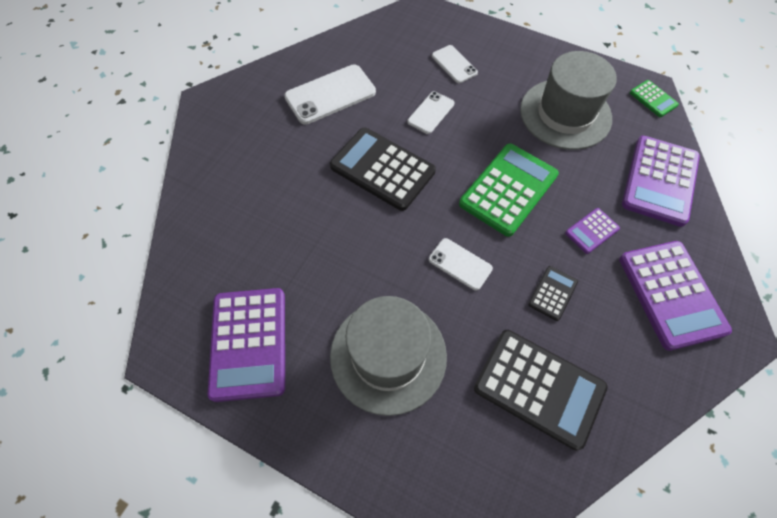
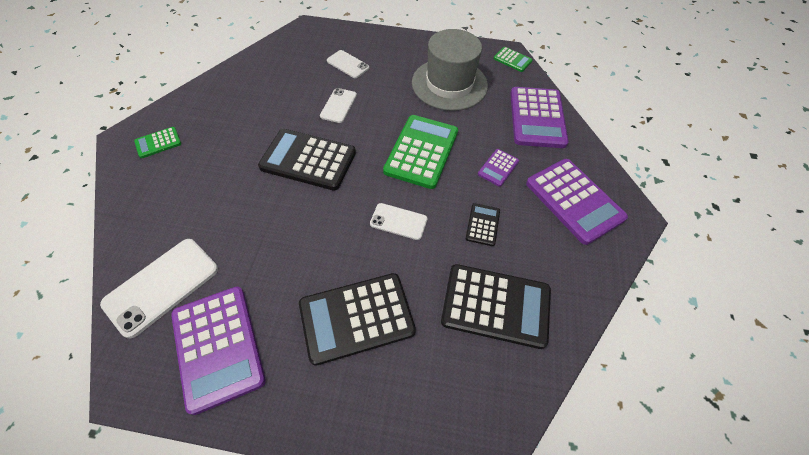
camera: 20 degrees left, 5 degrees down
(237, 113) = (158, 143): none -> green calculator
(330, 94) = (244, 109): white phone -> white phone (162, 286)
(388, 355) = (357, 318): grey hat -> black calculator

